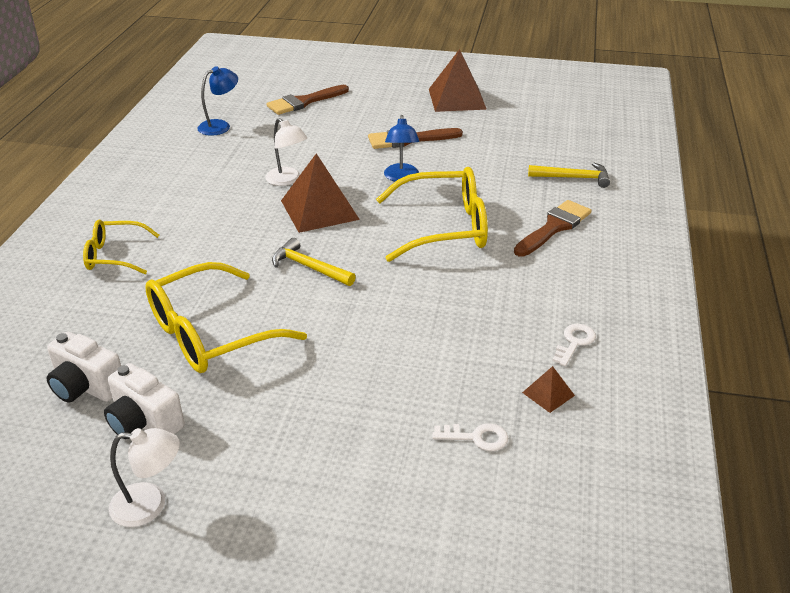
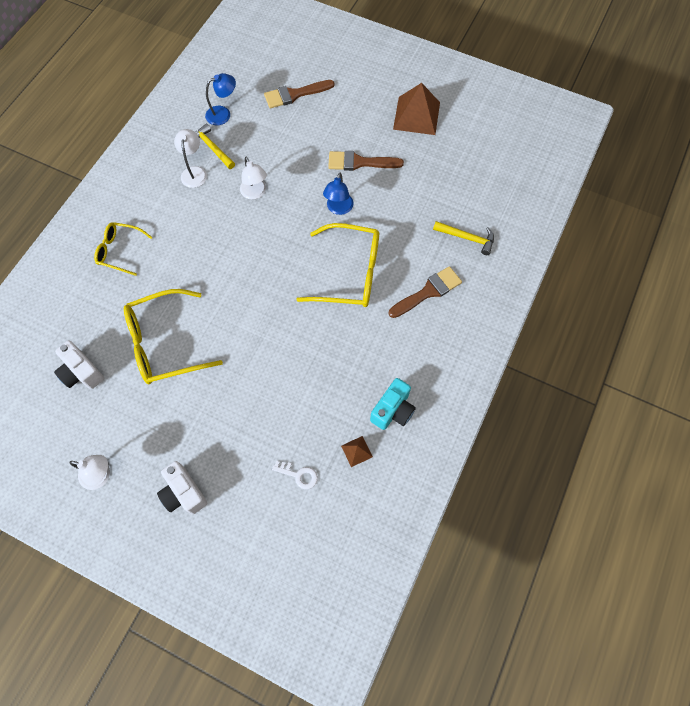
camera: 15 degrees right, 30 degrees up
(144, 423) = (110, 411): white camera -> white camera (184, 493)
(199, 174) = (194, 172): none -> white lamp
(309, 267) = (244, 294): yellow hammer -> yellow hammer (212, 148)
(320, 210) = (268, 233): brown pyramid -> none
(574, 342) = (393, 410): white key -> turquoise camera

